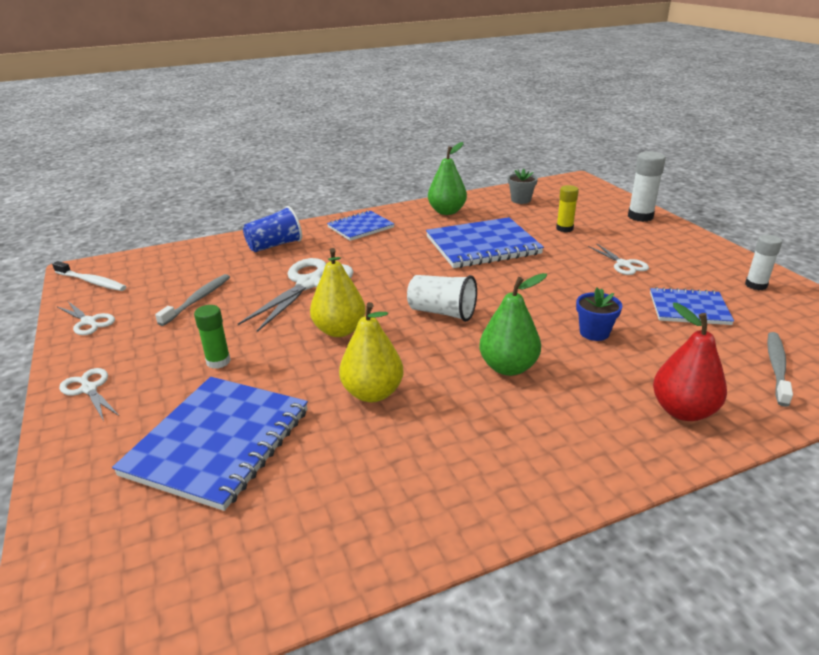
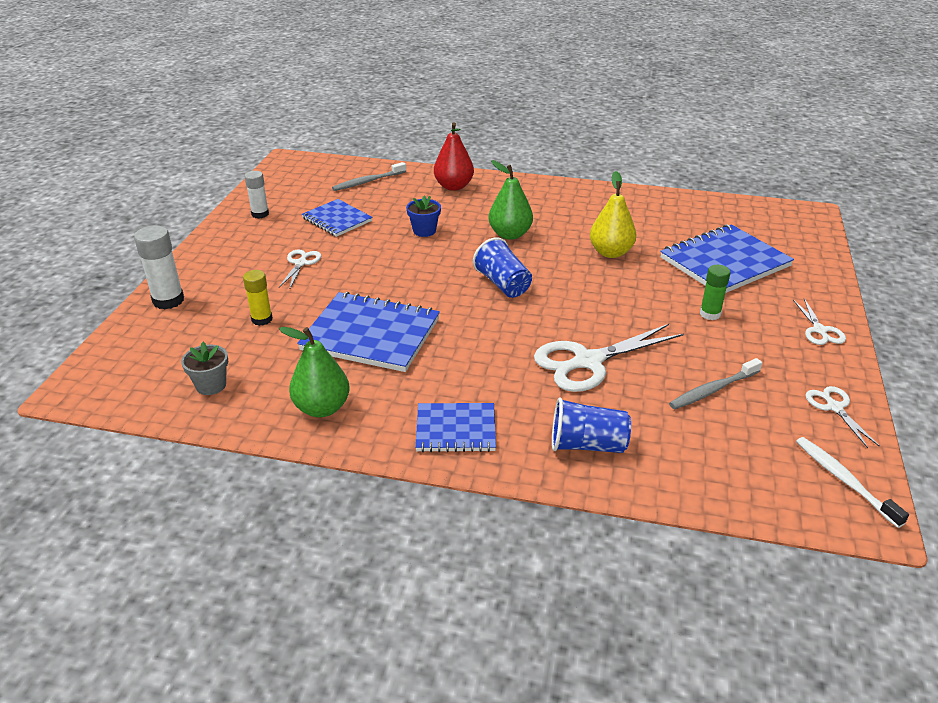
camera: 145 degrees left, 5 degrees up
(339, 330) = (597, 302): yellow pear -> none
(442, 312) = (503, 284): white cup -> blue cup

